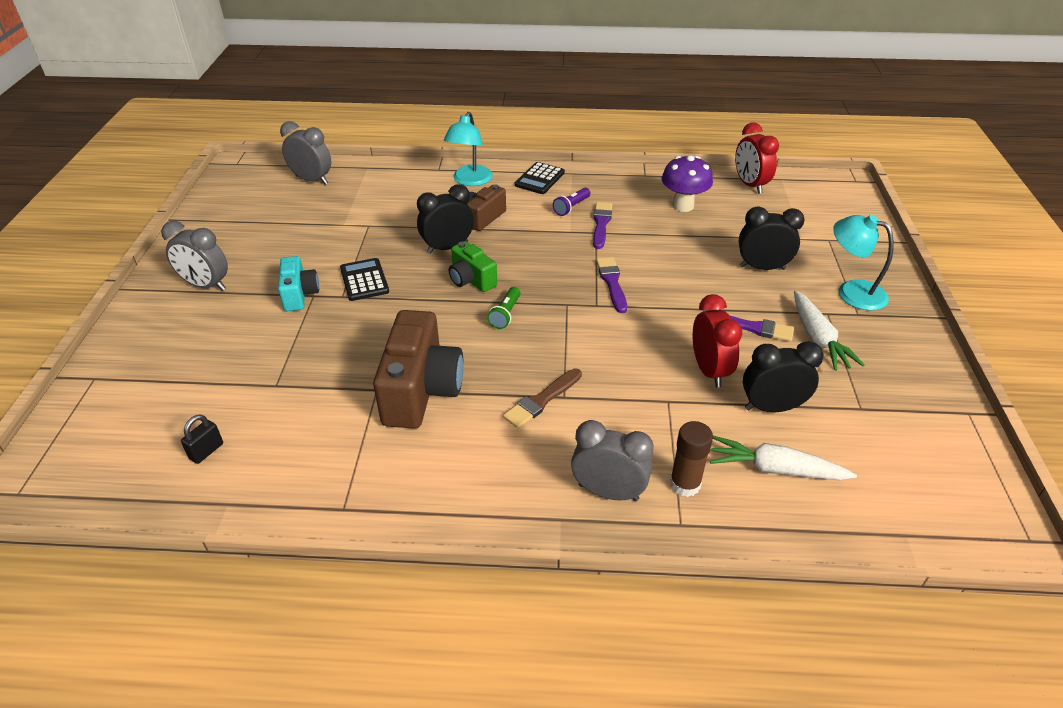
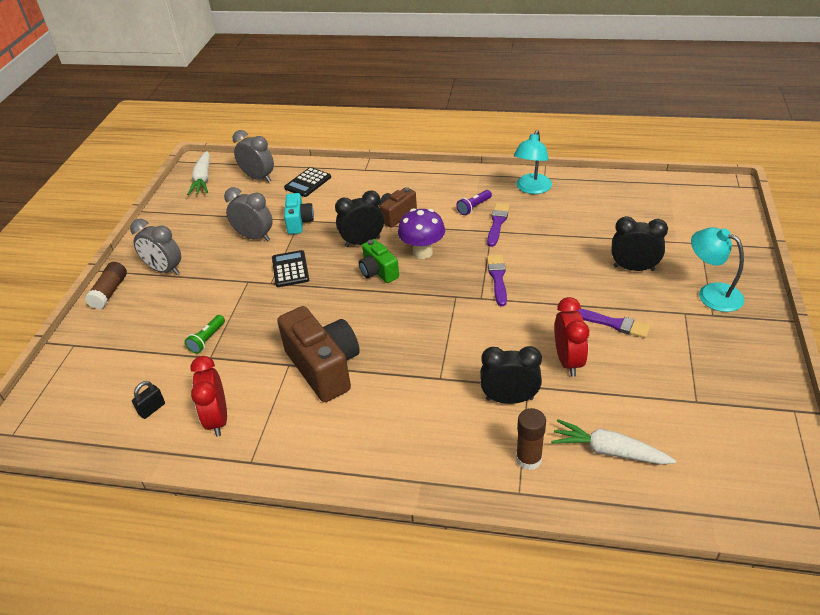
camera: 10 degrees right, 0 degrees up
(137, 313) = (109, 292): none -> brown glue stick
(299, 295) = (237, 280): turquoise camera -> turquoise camera (299, 222)
(421, 391) = (324, 367): brown camera -> brown camera turned 45 degrees counterclockwise
(470, 181) = (390, 181): turquoise lamp -> turquoise lamp (531, 189)
(505, 314) = (402, 304): green flashlight -> green flashlight (207, 339)
(539, 179) = (450, 180): black calculator -> black calculator (308, 183)
(542, 400) = (421, 380): brown brush -> none
(608, 492) = (463, 462): grey clock -> grey clock (254, 237)
(683, 206) = (573, 208): purple mushroom -> purple mushroom (422, 252)
(750, 185) = (638, 189): red clock -> red clock (217, 419)
(771, 407) = (616, 396): black clock -> black clock (509, 399)
(818, 338) = (671, 336): white carrot -> white carrot (203, 179)

